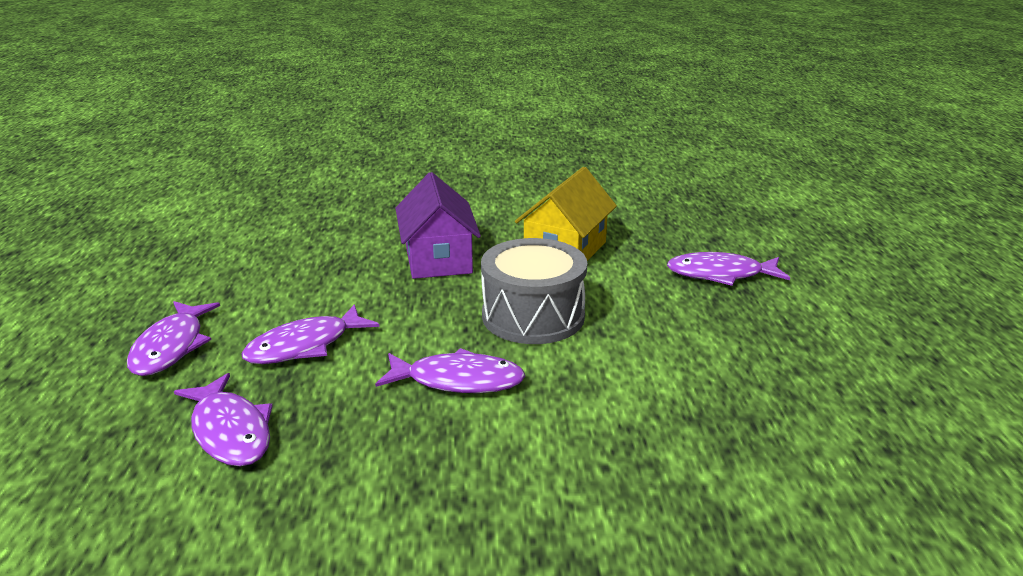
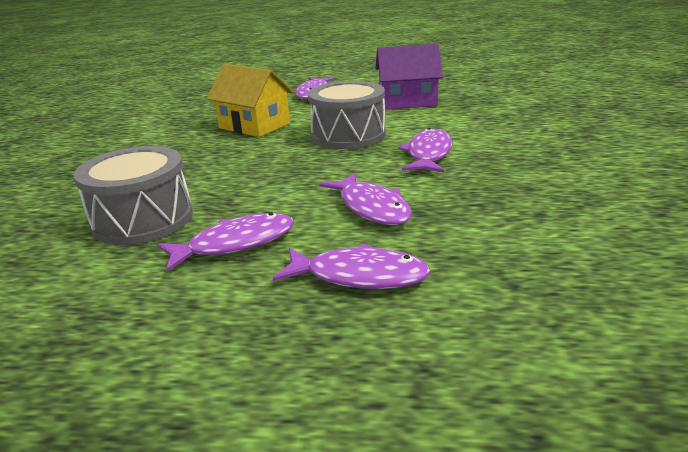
camera: 80 degrees left, 0 degrees up
(230, 431) = (501, 226): purple fish -> purple fish (235, 244)
(318, 237) = (143, 219): none -> grey drum
(438, 259) = (238, 164): purple house -> purple house (407, 101)

